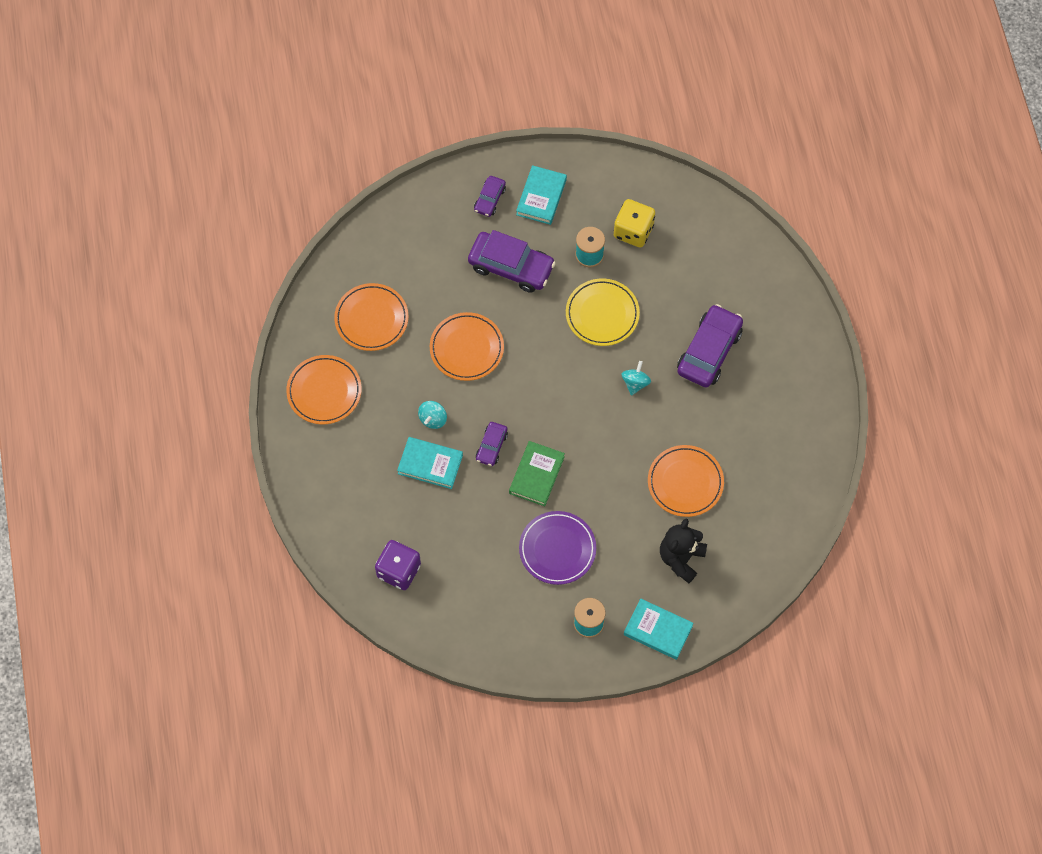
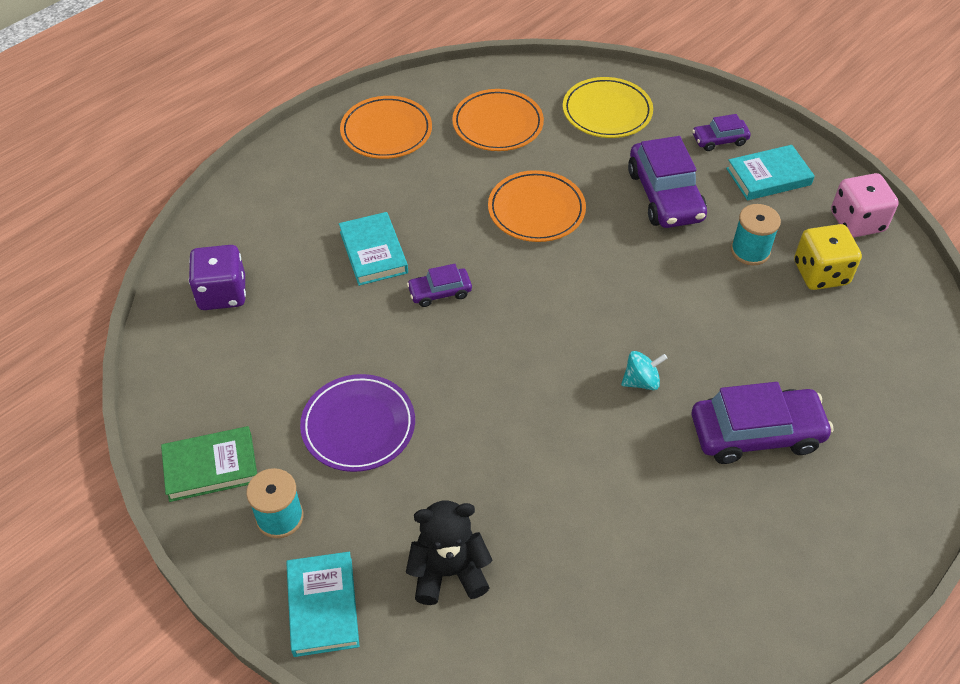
camera: 55 degrees right, 15 degrees down
(433, 419) = (429, 226): turquoise spinning top -> none
(536, 475) = (439, 352): green book -> green book (211, 467)
(602, 314) = (693, 301): yellow plate -> yellow plate (607, 112)
(612, 179) = (857, 222): none -> pink dice
(685, 482) = (559, 512): orange plate -> none

